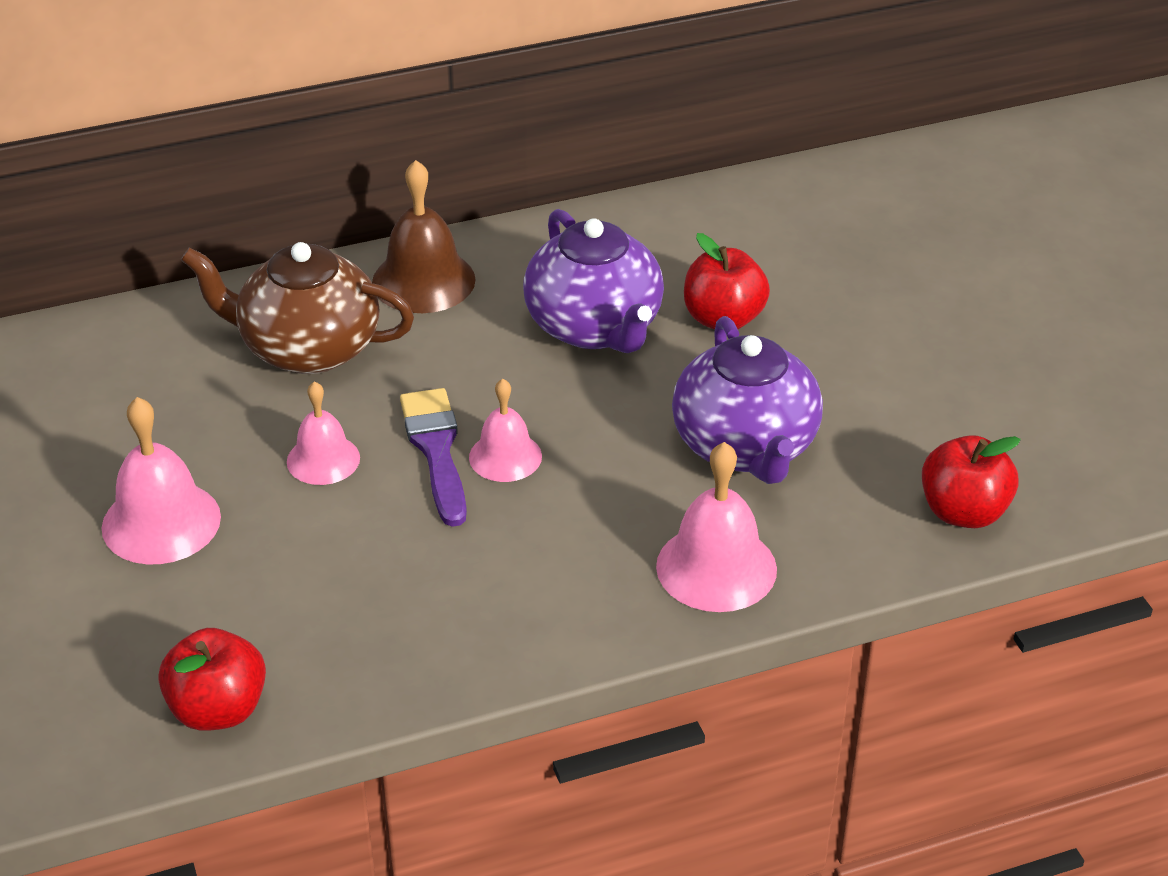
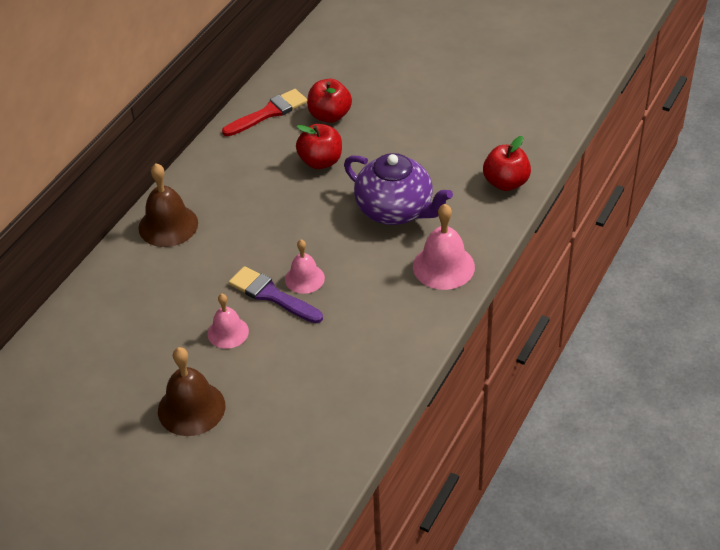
camera: 40 degrees left, 5 degrees up
(161, 522) = (191, 408): pink bell -> brown bell
(218, 710) = (322, 463): red apple -> red apple (329, 115)
(308, 348) = (155, 289): brown teapot -> none
(595, 327) = (271, 198): purple teapot -> none
(733, 216) = (269, 113): none -> red brush

